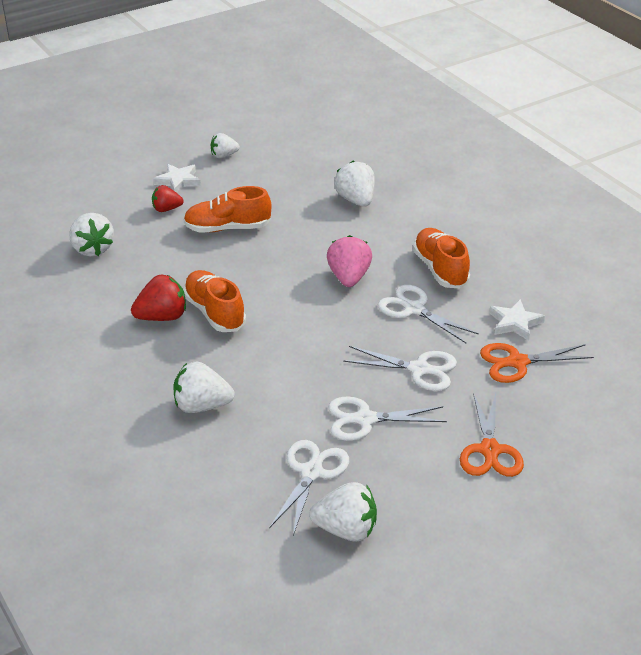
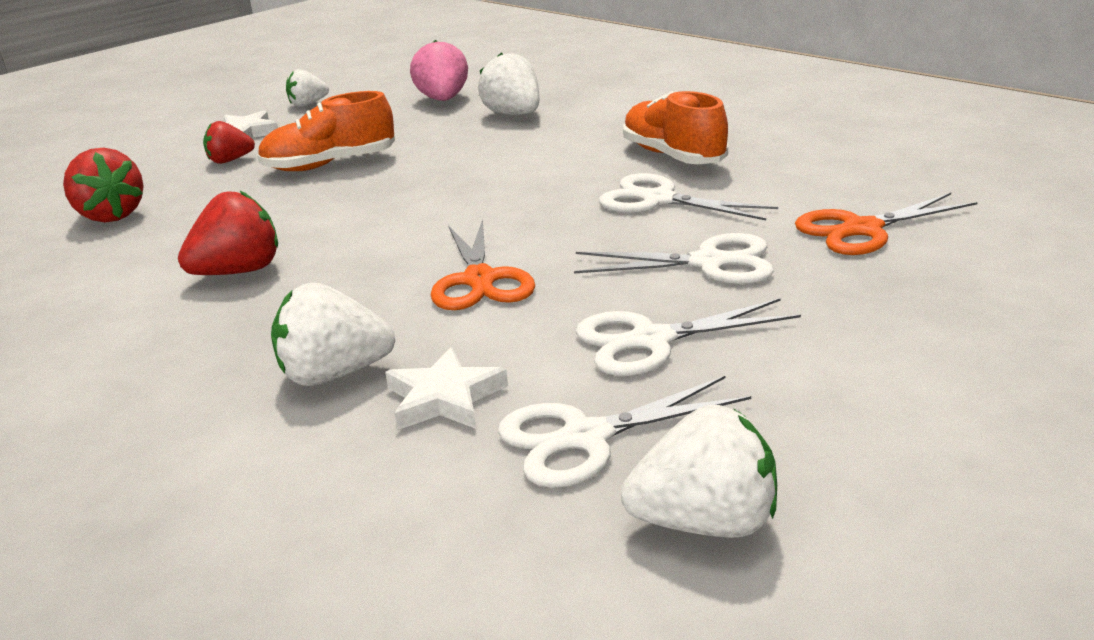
camera: 10 degrees left, 10 degrees down
(92, 249) = (111, 215): white strawberry -> red strawberry
(214, 312) = (330, 253): orange shoe -> none
(311, 473) = (586, 437): white scissors -> white scissors turned 120 degrees counterclockwise
(349, 277) = (538, 184): pink strawberry -> pink strawberry (443, 100)
(489, 450) = (902, 343): orange scissors -> orange scissors (480, 280)
(515, 323) = (824, 190): white star -> white star (444, 398)

